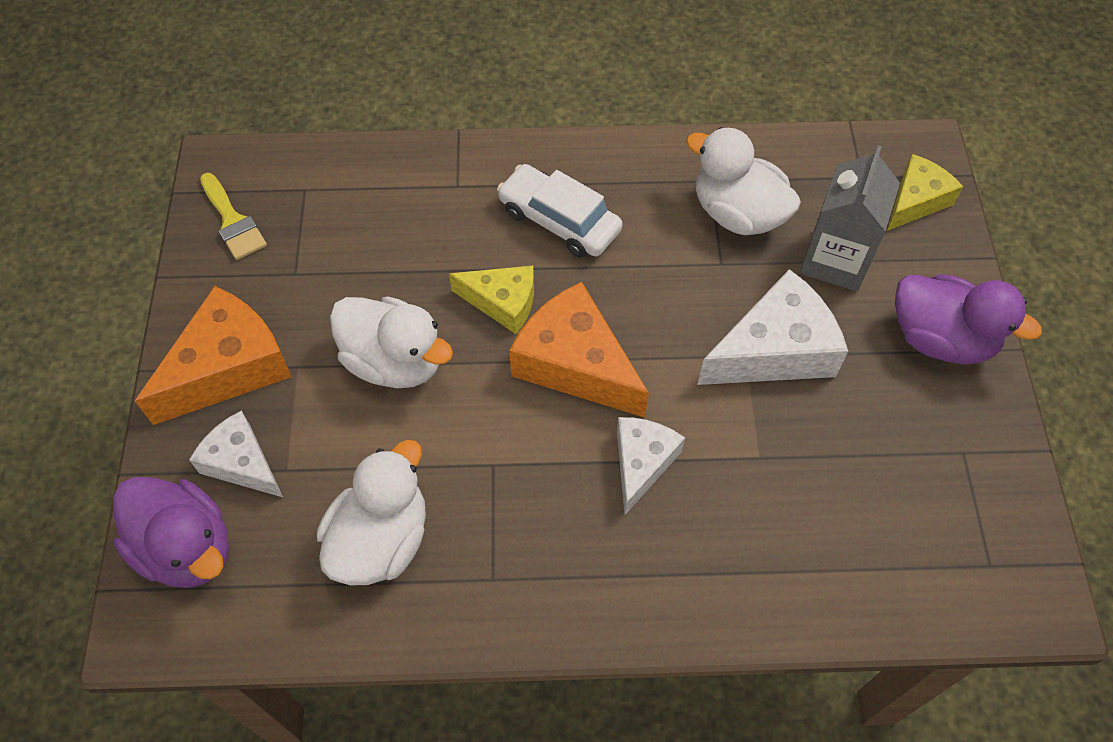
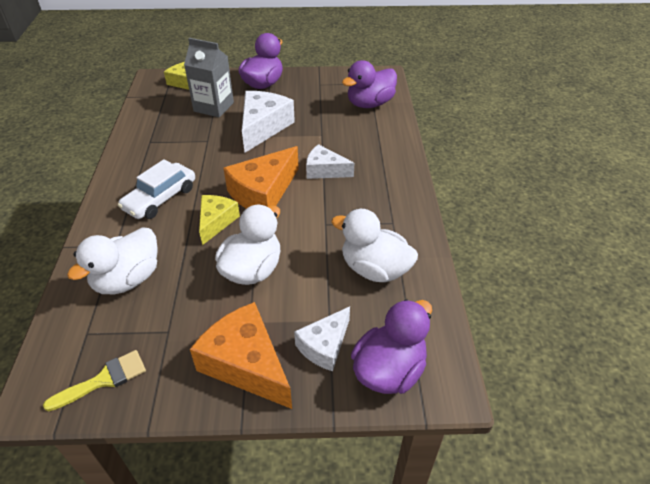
camera: 90 degrees left, 15 degrees down
(737, 214) = (176, 134): white duck -> white duck (127, 279)
(774, 350) = (263, 127): white cheese -> white cheese turned 45 degrees clockwise
(896, 560) = (370, 104): none -> purple duck

